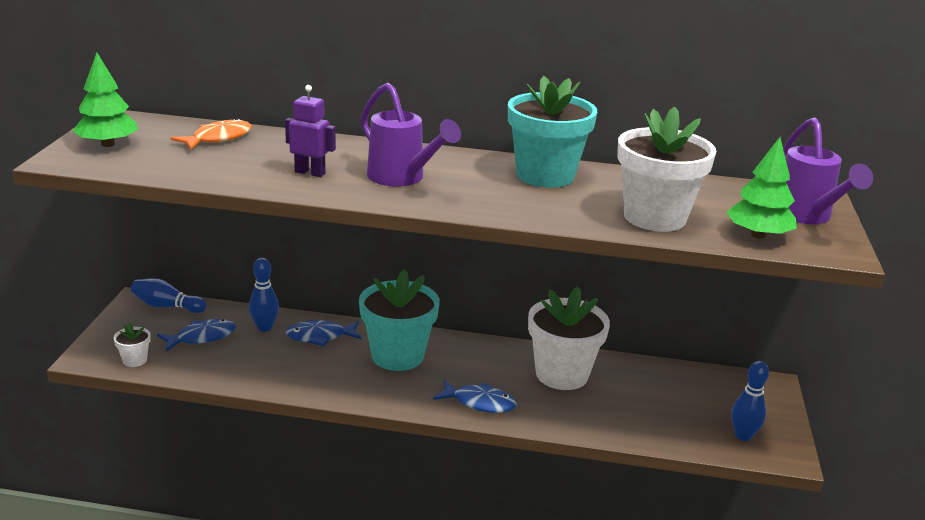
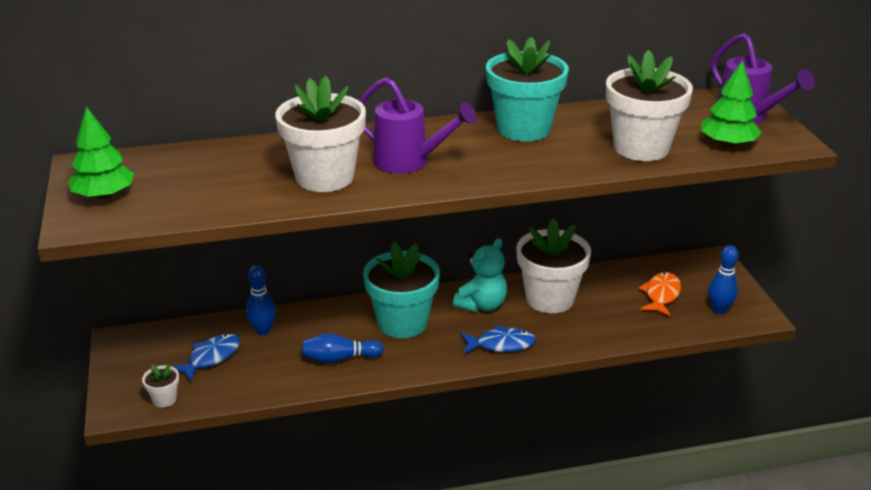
camera: 20 degrees left, 5 degrees up
(167, 306) = (152, 337): blue bowling pin -> blue bowling pin (339, 358)
(218, 138) = (204, 162): orange fish -> orange fish (661, 295)
(310, 172) = (325, 177): purple robot -> white flower pot
(320, 337) = (320, 325): blue fish -> none
(487, 361) = (482, 305): none -> turquoise teddy bear

